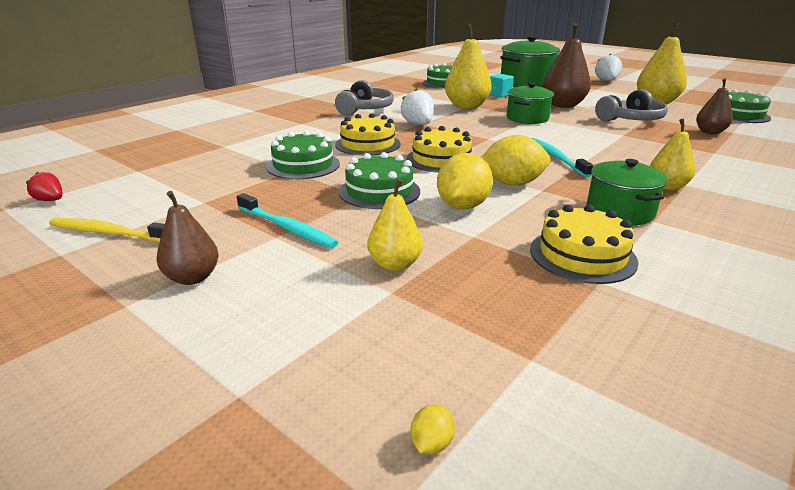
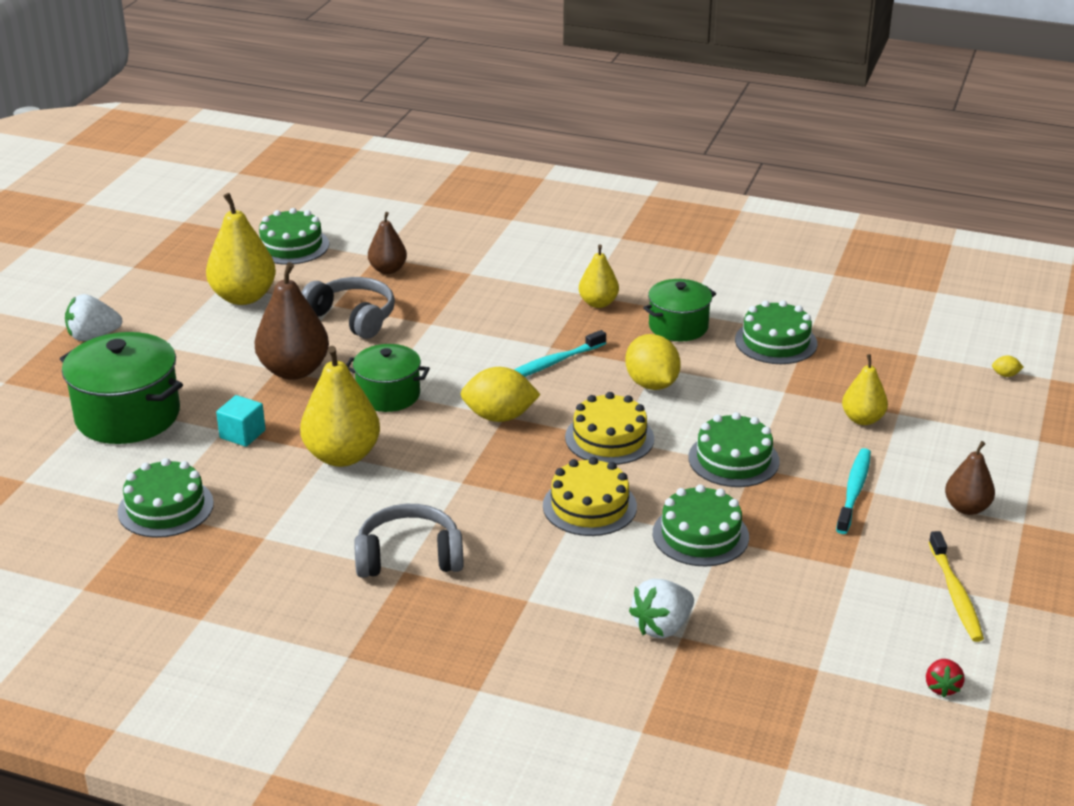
camera: 110 degrees left, 5 degrees up
(418, 124) = (471, 483): white strawberry -> white strawberry (662, 627)
(462, 206) = (730, 405): yellow lemon -> yellow lemon (499, 417)
(582, 255) = (776, 342): yellow cake -> green cake

